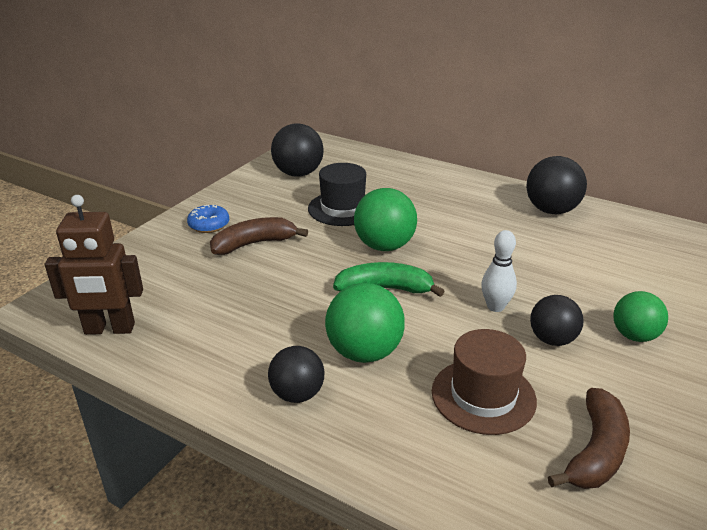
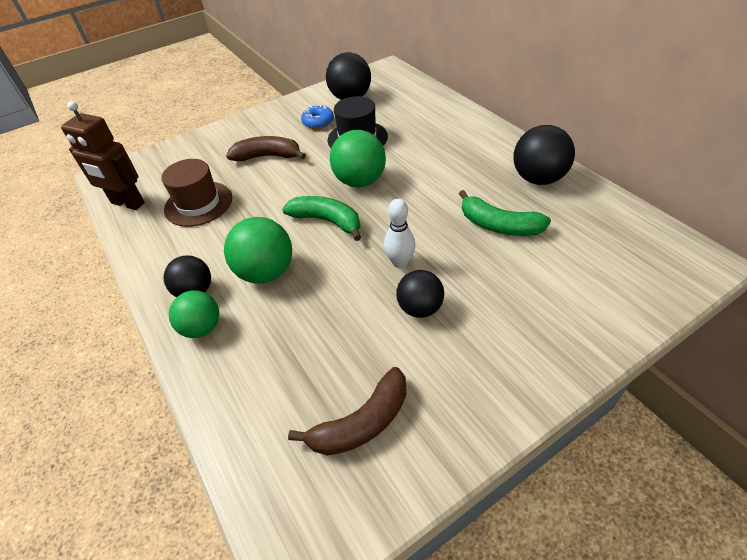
camera: 30 degrees right, 15 degrees up
(209, 225) = (251, 133): blue donut -> blue donut (318, 122)
(483, 396) = (319, 339): brown hat -> brown hat (198, 204)
(554, 254) = (499, 225): none -> green banana
(634, 336) = (498, 329): green ball -> green ball (202, 328)

